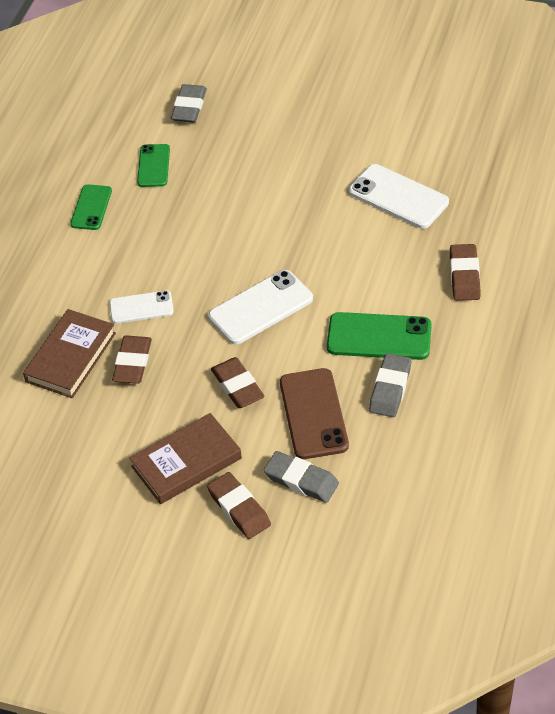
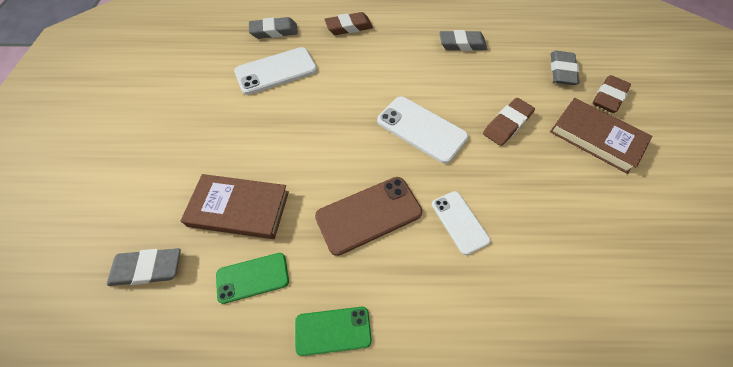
camera: 110 degrees left, 10 degrees up
(71, 357) = (551, 268): brown book -> brown book (239, 209)
(132, 363) = (526, 208): brown eraser -> none
(313, 414) = (505, 76): brown phone -> brown phone (368, 215)
(379, 337) = (420, 57): green phone -> none
(398, 197) = (276, 71): white phone -> white phone turned 45 degrees clockwise
(477, 200) = (274, 31): none -> grey eraser

